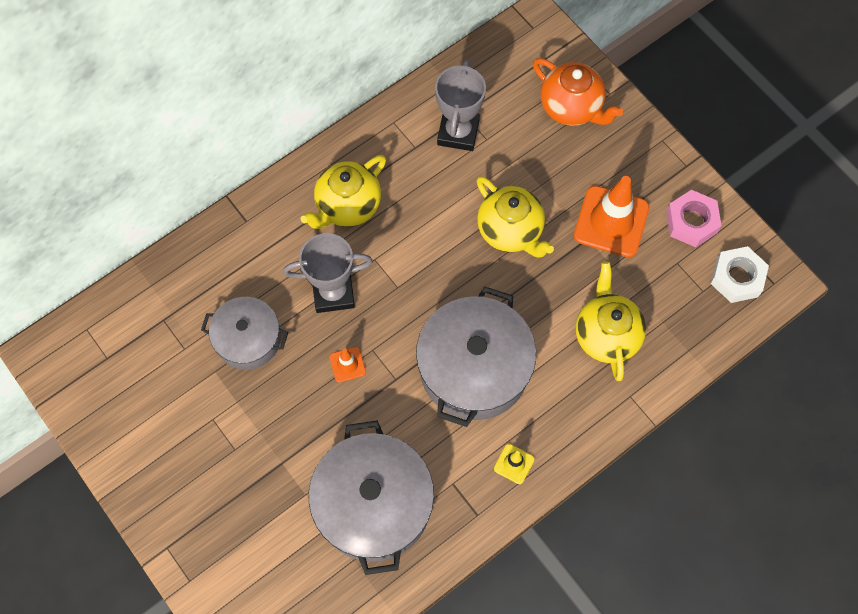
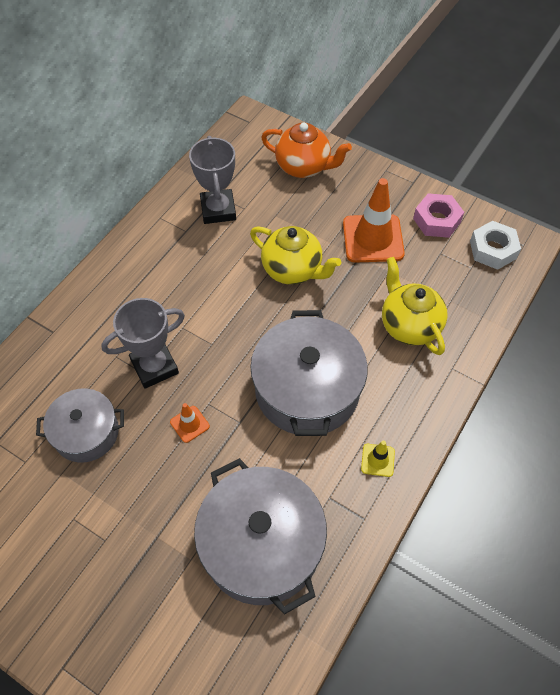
camera: 20 degrees left, 10 degrees down
(347, 206) = (142, 293): yellow teapot -> none

